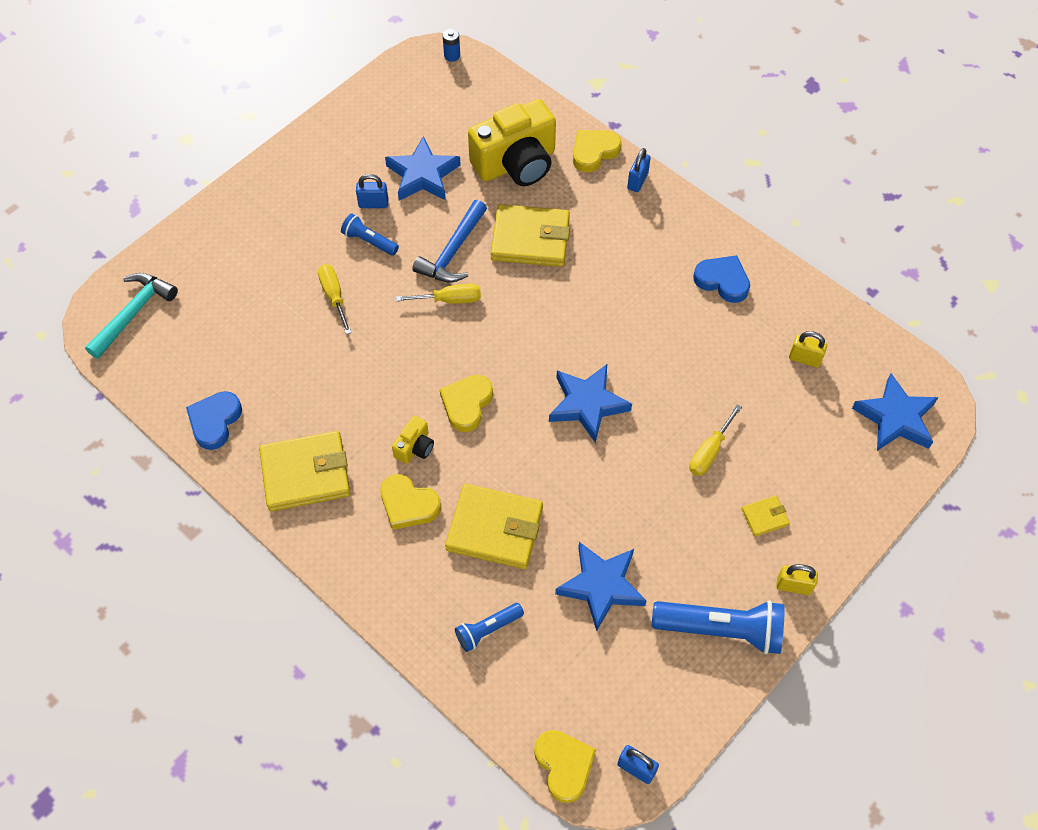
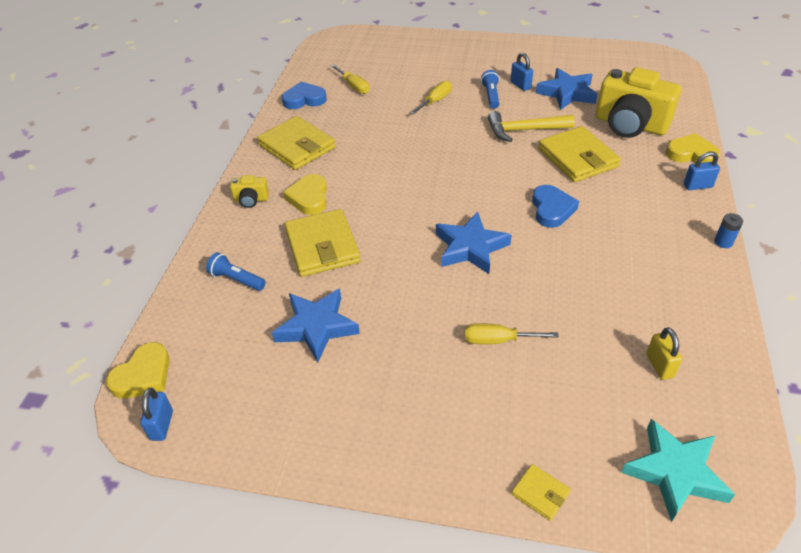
camera: 60 degrees right, 15 degrees down
(133, 313) = (349, 45): turquoise hammer -> none
(415, 447) = (355, 181): yellow camera -> yellow camera (251, 200)
(450, 300) = (485, 145): yellow screwdriver -> yellow screwdriver (353, 86)
(452, 55) = (674, 64): blue battery -> blue battery (723, 242)
(453, 251) = (524, 130): blue hammer -> yellow hammer
(466, 404) = (411, 189): yellow heart -> none
(720, 629) = (330, 427): blue flashlight -> none
(722, 281) = (671, 274): blue heart -> blue heart (552, 209)
(764, 517) = (467, 409): yellow wallet -> yellow wallet (540, 493)
(793, 586) = (413, 466): yellow padlock -> none
(895, 418) = (675, 472): blue star -> turquoise star

